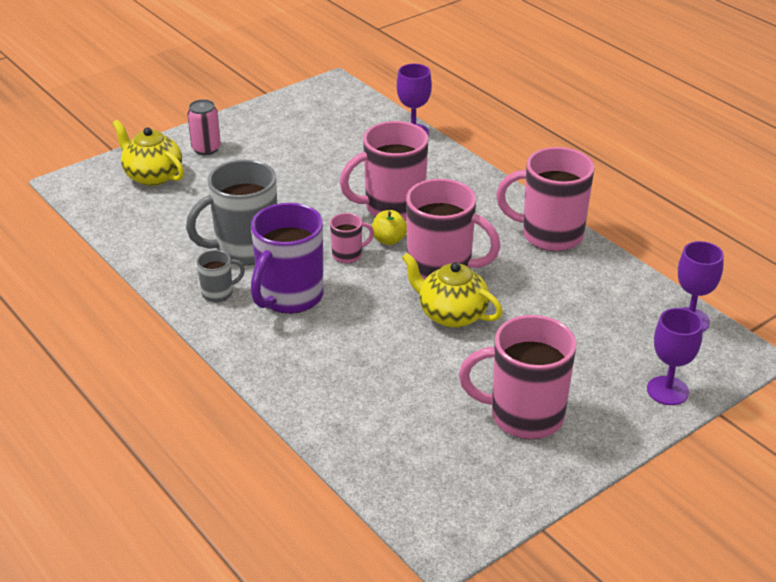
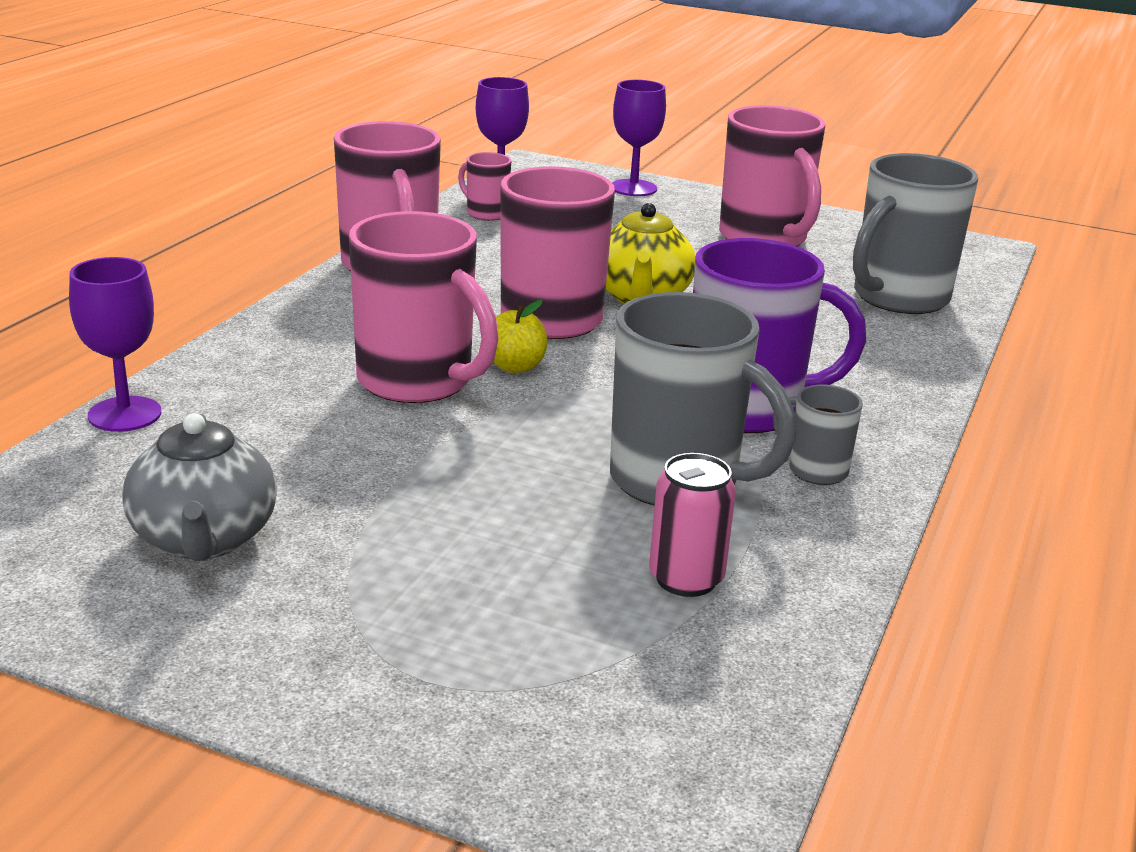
camera: 120 degrees left, 10 degrees down
(152, 176) = (539, 693): yellow teapot -> none
(206, 149) = (352, 654): pink can -> pink can (686, 579)
(300, 135) = (204, 539): none -> grey teapot
(348, 255) = (589, 389): pink mug -> pink mug (486, 213)
(382, 432) = (898, 298): none -> grey mug

